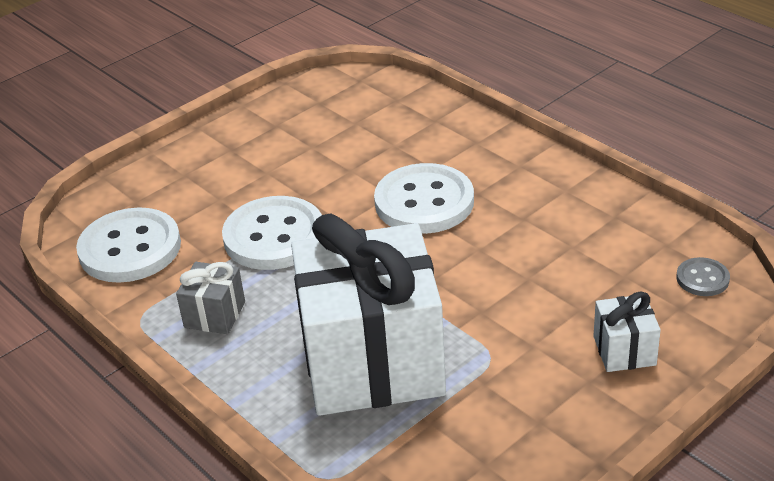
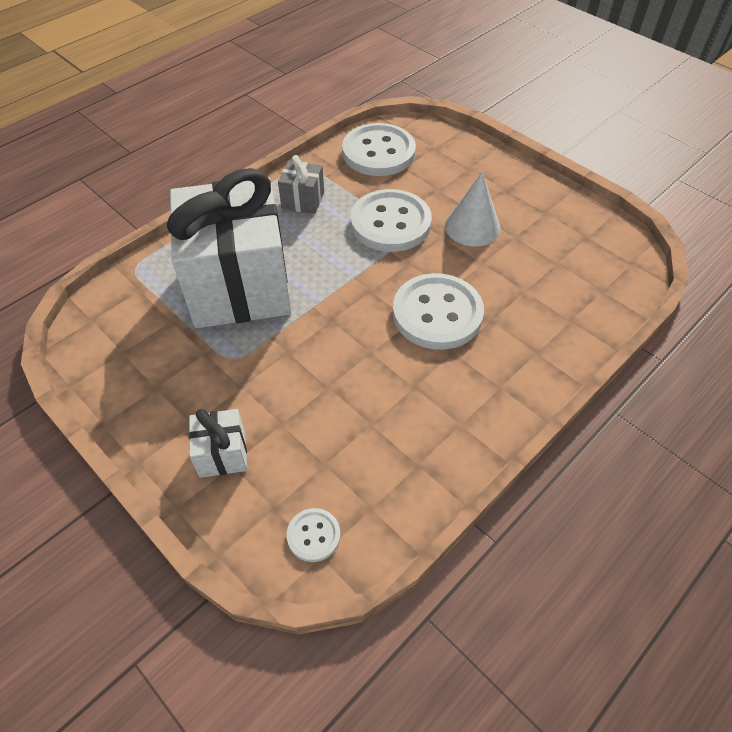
camera: 85 degrees right, 15 degrees up
(291, 175) = (472, 226): none -> white cone
(702, 278) = (313, 535): grey button -> white button

